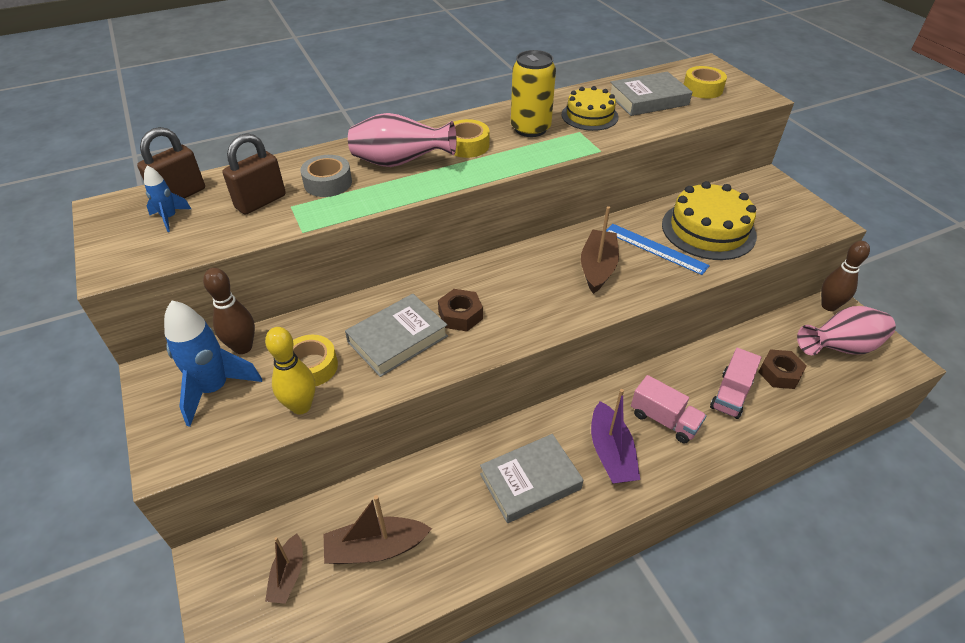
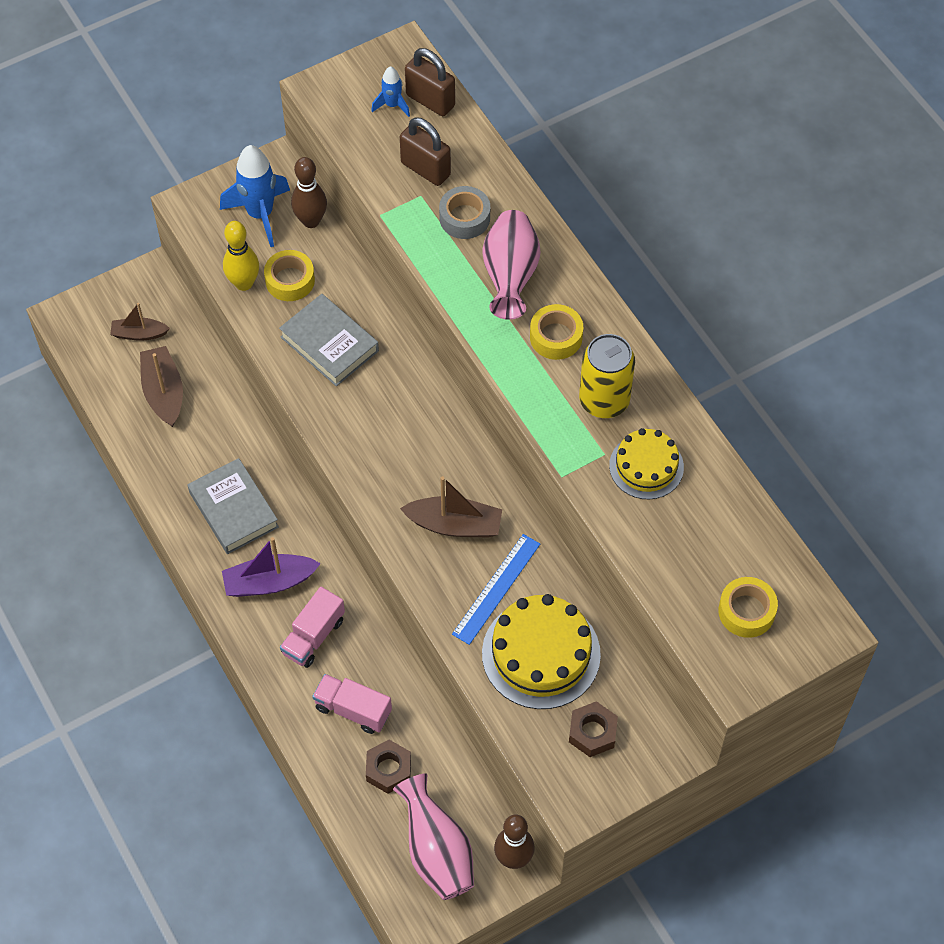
camera: 85 degrees right, 15 degrees up
(460, 315) = (366, 394): brown nut -> brown nut (592, 732)
(648, 100) = (702, 538): grey book -> none

